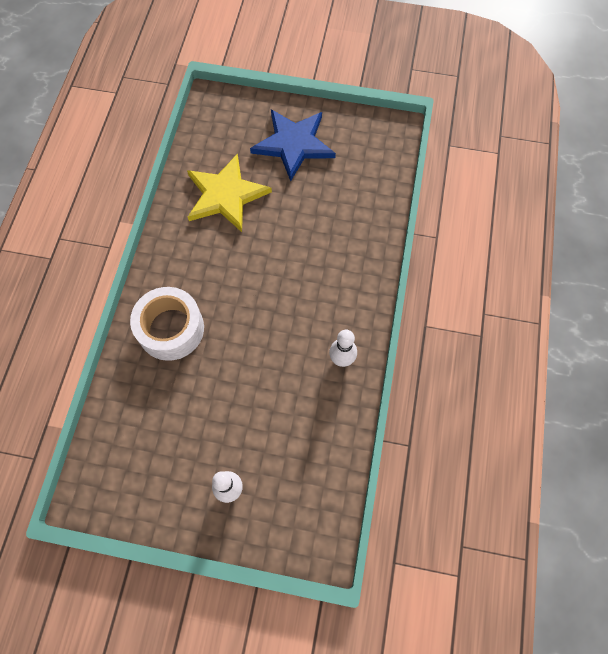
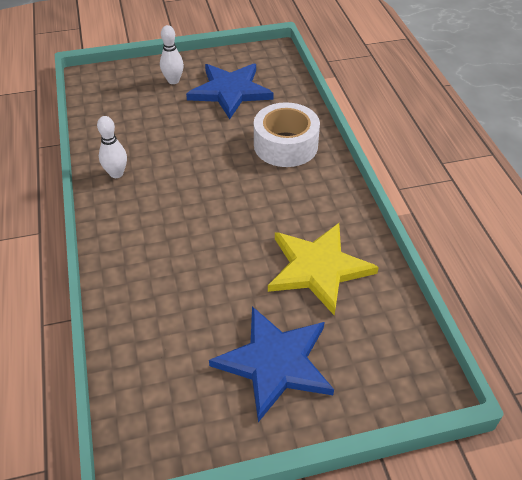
camera: 155 degrees right, 20 degrees down
(178, 438) = (230, 91): none -> blue star

